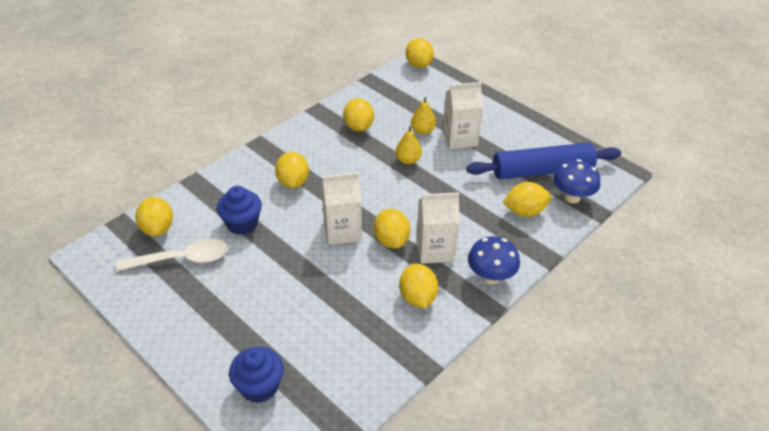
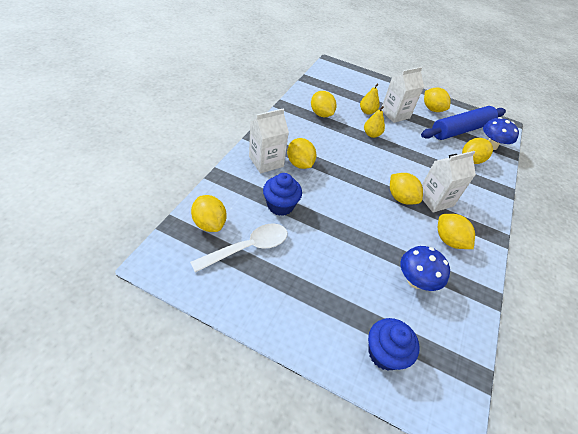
camera: 25 degrees left, 5 degrees up
(342, 231) = (361, 197): white carton -> white carton (266, 161)
(418, 64) = (333, 65): yellow lemon -> yellow lemon (432, 109)
(490, 277) = (484, 213): blue mushroom -> blue mushroom (415, 281)

